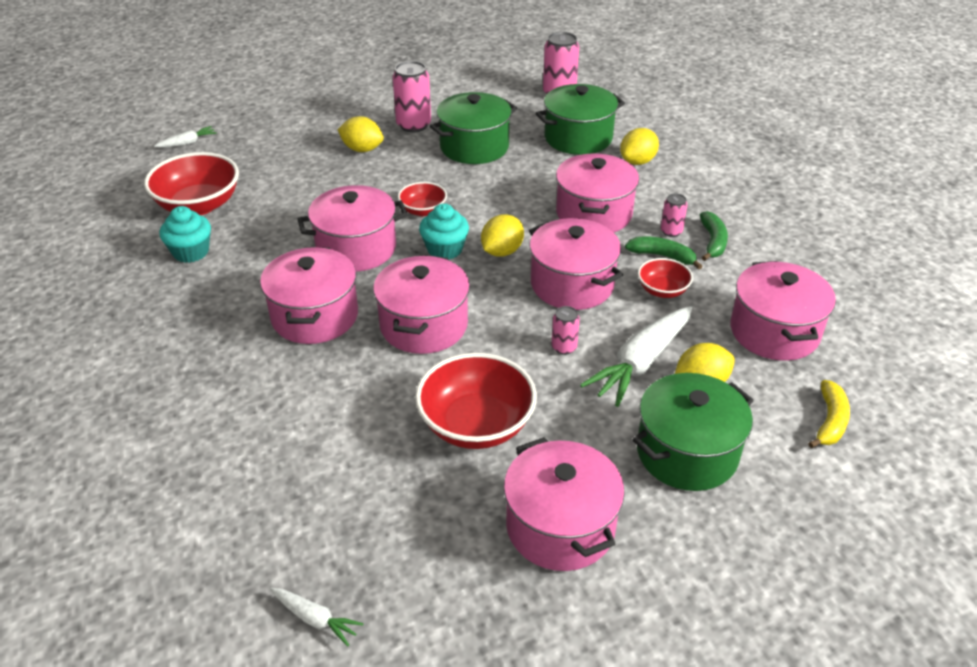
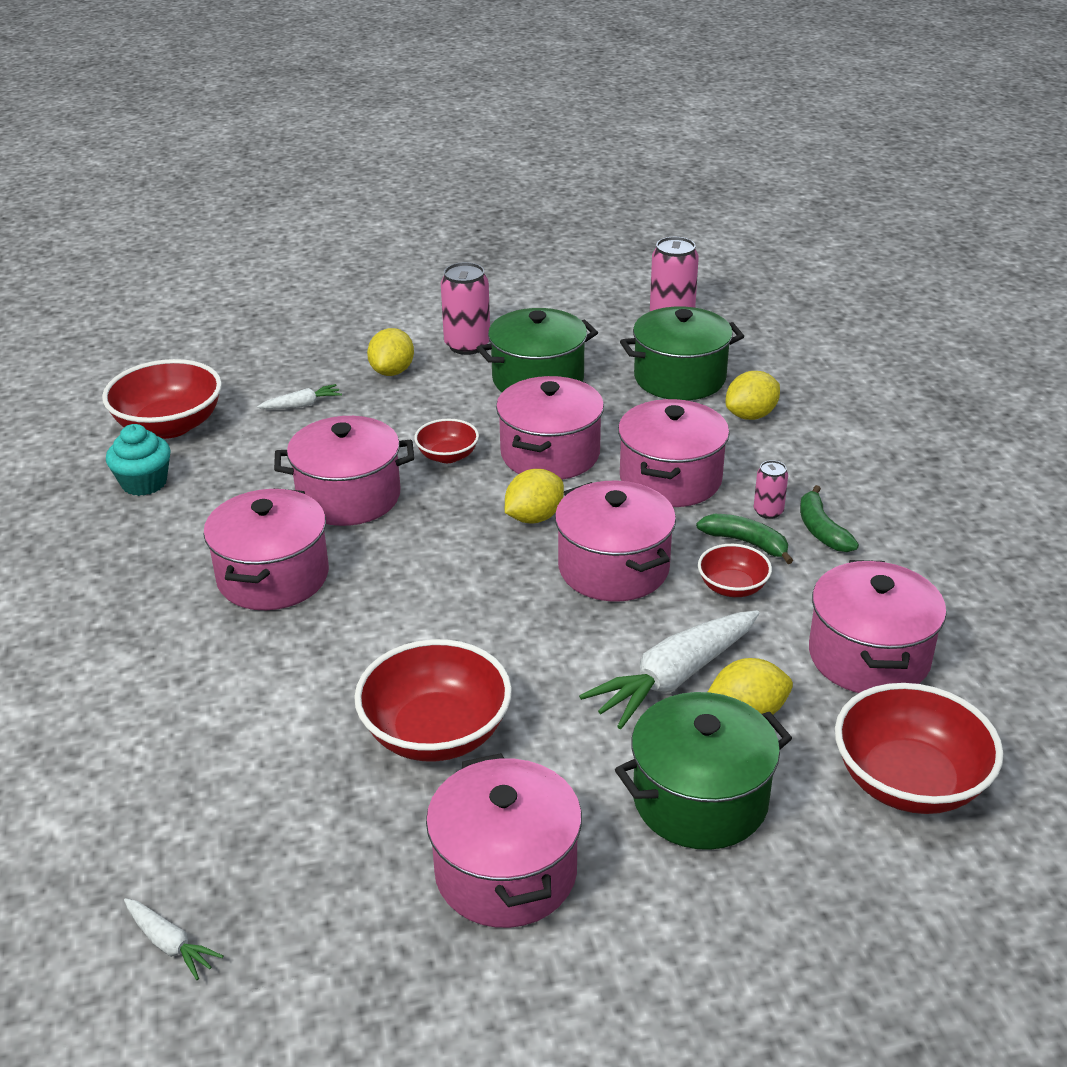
camera: 10 degrees right, 5 degrees down
(187, 143) = (177, 347): white carrot -> white carrot (301, 405)
(362, 149) = (392, 371): yellow lemon -> yellow lemon turned 75 degrees clockwise
(424, 325) = (406, 601): pink pot -> pink pot (550, 454)
(445, 249) = (461, 508): turquoise cupcake -> none
(564, 347) = (578, 647): pink can -> none
(713, 242) = (821, 530): green banana -> green banana turned 150 degrees clockwise
(830, 421) = (909, 781): yellow banana -> red bowl

